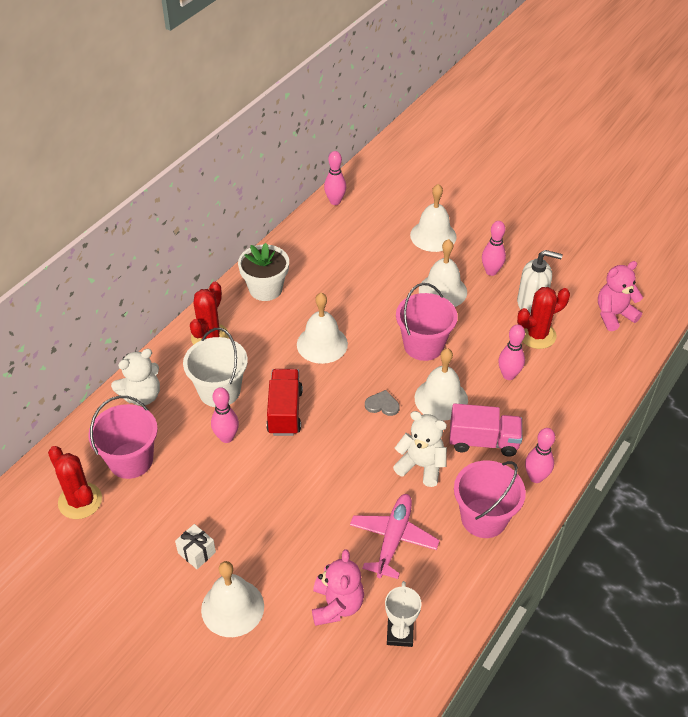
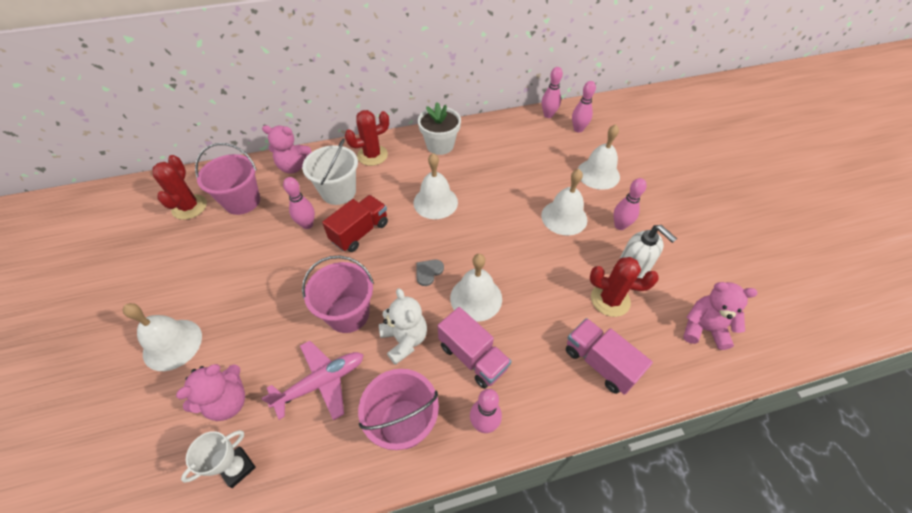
camera: 40 degrees right, 5 degrees up
(142, 396) = (294, 167): white teddy bear -> pink teddy bear
(197, 552) = (201, 288): white gift -> none
(382, 405) = (428, 272): grey heart -> grey heart turned 105 degrees counterclockwise
(423, 345) = (506, 248): pink bucket -> pink bucket (348, 314)
(508, 375) = (551, 316): pink bowling pin -> pink bowling pin (578, 129)
(570, 384) = (599, 363): none -> pink truck

